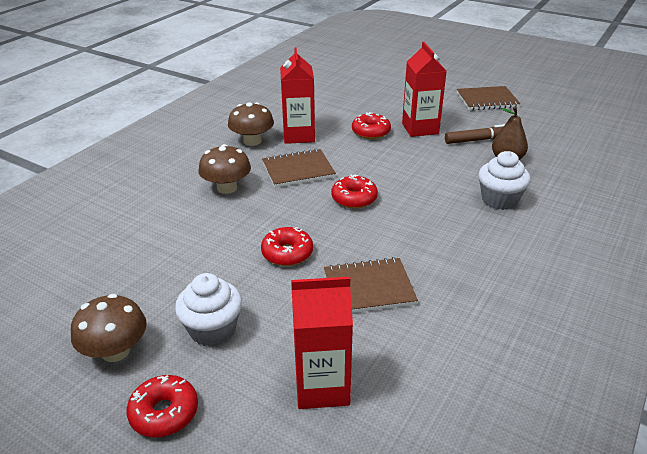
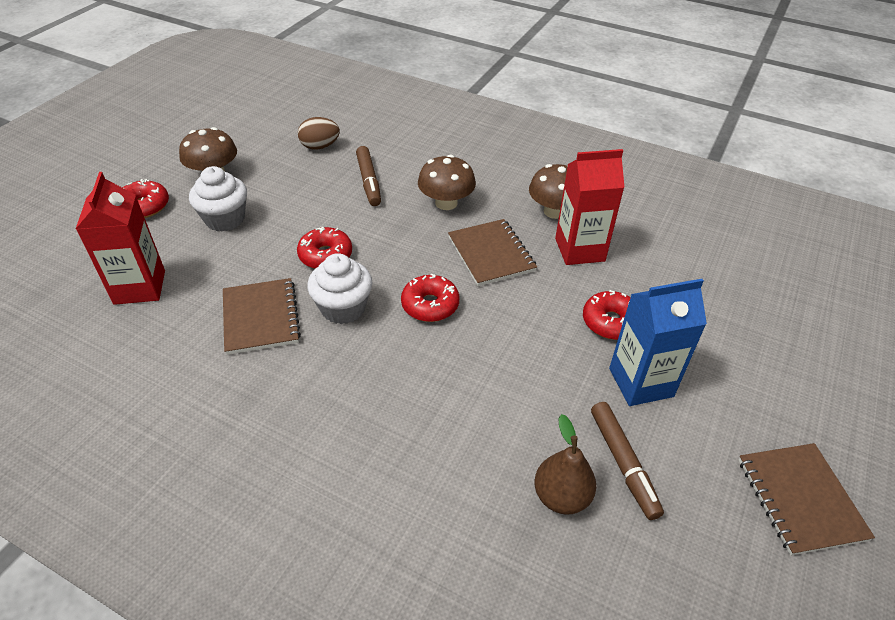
camera: 85 degrees right, 10 degrees up
(97, 265) = (320, 146): none -> brown egg
(178, 230) = (369, 181): none -> brown marker
(420, 128) = (641, 382): red carton -> blue carton
(499, 200) = (435, 466): white cupcake -> white cupcake (343, 308)

